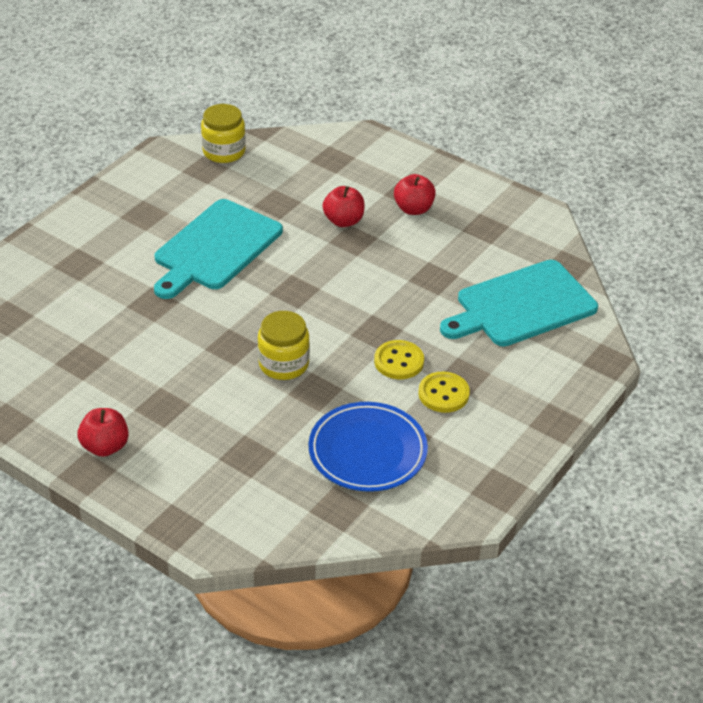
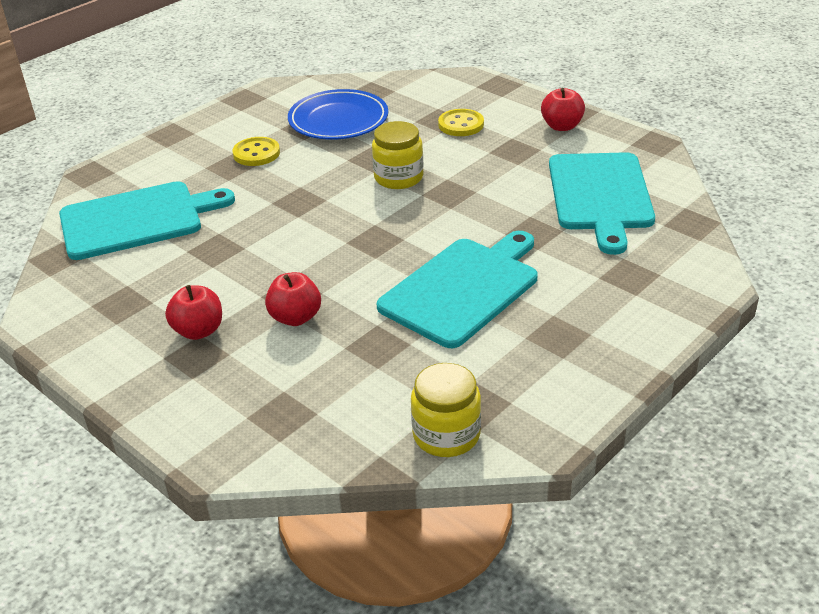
camera: 170 degrees left, 5 degrees down
(83, 346) = (600, 195): none -> turquoise cutting board
(399, 361) = (287, 177): yellow button -> yellow button (461, 124)

